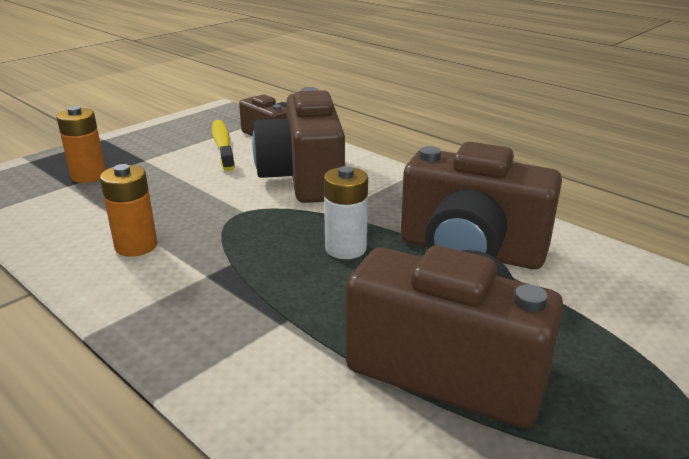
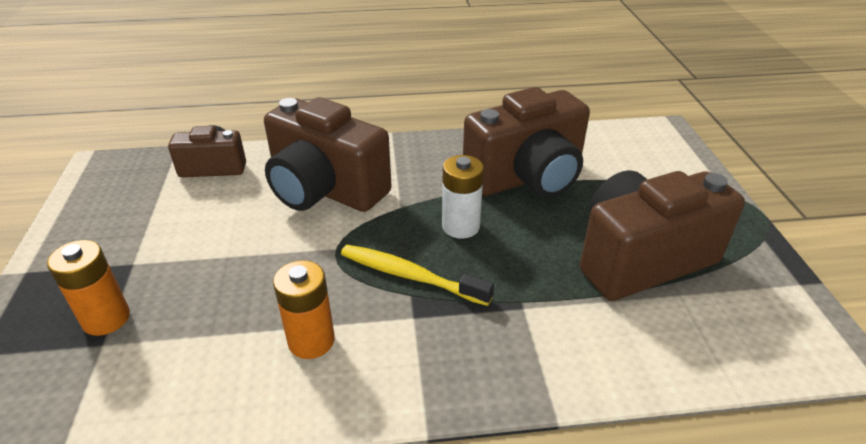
camera: 50 degrees left, 10 degrees up
(222, 145) = (188, 201): yellow toothbrush -> yellow toothbrush (410, 276)

